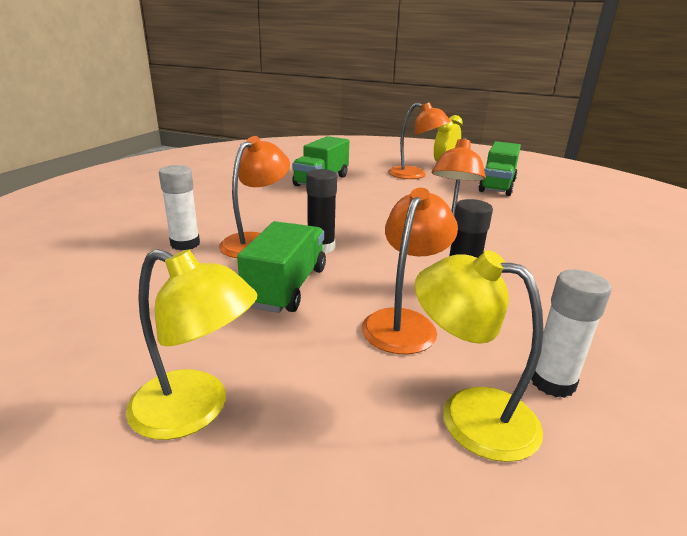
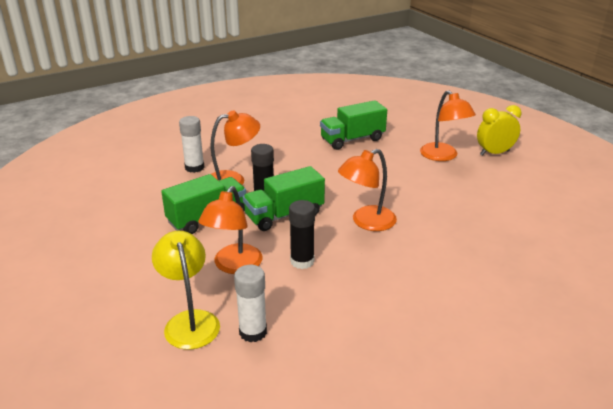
camera: 40 degrees right, 5 degrees up
(195, 410) = (94, 261): yellow lamp -> none
(404, 322) = (234, 266): orange lamp -> orange lamp turned 135 degrees clockwise
(497, 186) = (502, 192): green truck -> green truck (284, 215)

